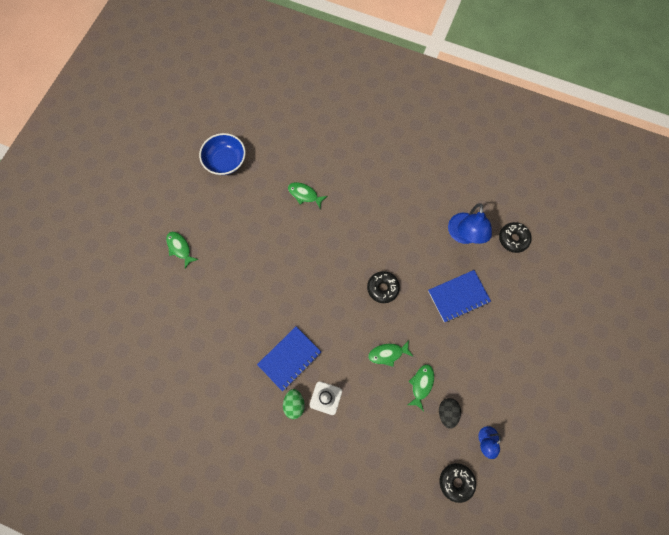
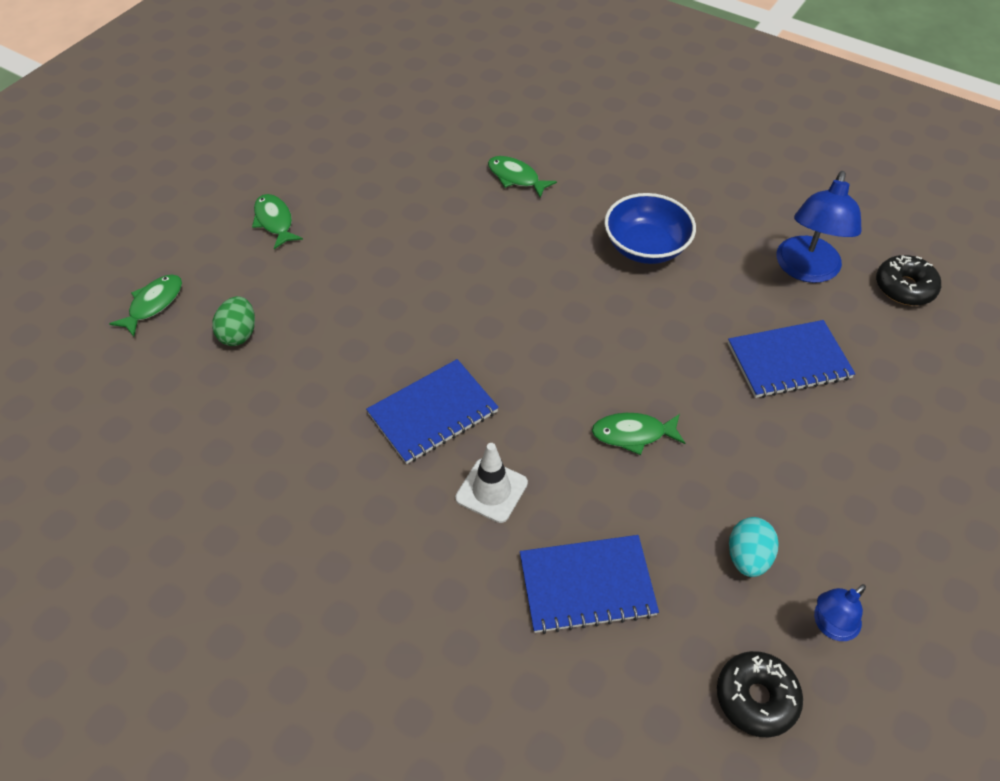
camera: 10 degrees right, 20 degrees down
(225, 161) = (389, 119): blue bowl -> blue bowl (646, 247)
(294, 404) = (424, 491): green egg -> green egg (239, 334)
(377, 440) = (587, 585): none -> blue notebook
(382, 288) = (638, 328): black donut -> none
(421, 384) = (696, 497): green fish -> green fish (153, 304)
(447, 412) = (747, 557): black egg -> turquoise egg

